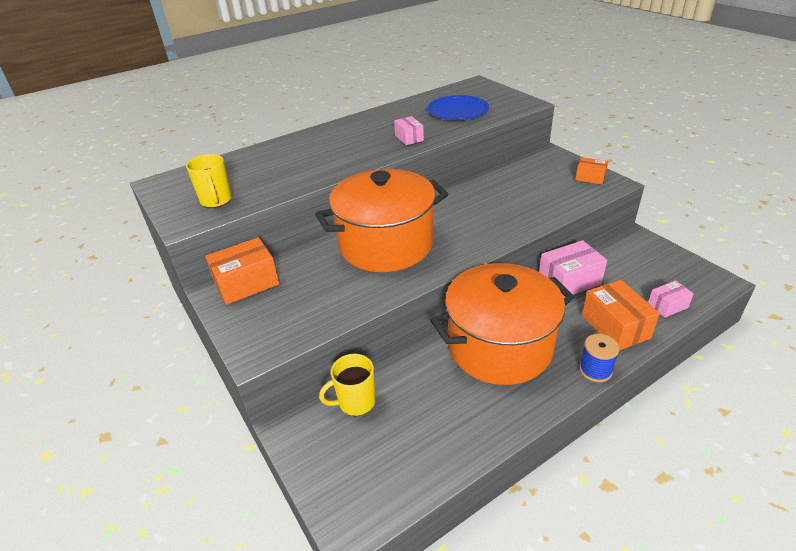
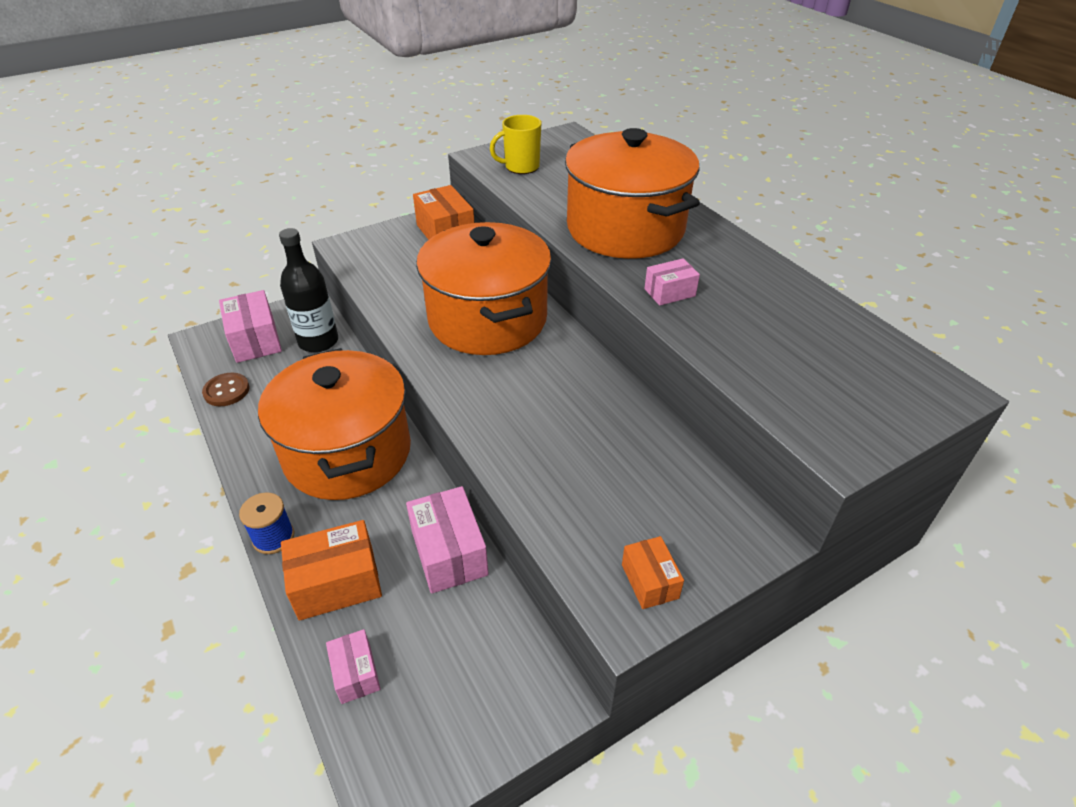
camera: 90 degrees right, 5 degrees up
(331, 153) = (625, 229): none -> orange pot
(351, 462) = (255, 340): none -> pink box
(355, 402) = (318, 341): yellow mug -> black bottle
(438, 462) = (226, 391): none -> brown button
(457, 111) = (786, 350): blue plate -> none
(590, 178) = (649, 581): orange box -> orange box turned 45 degrees counterclockwise

